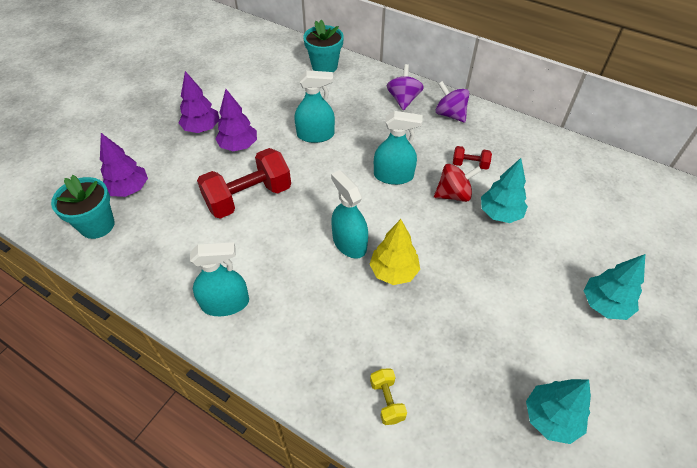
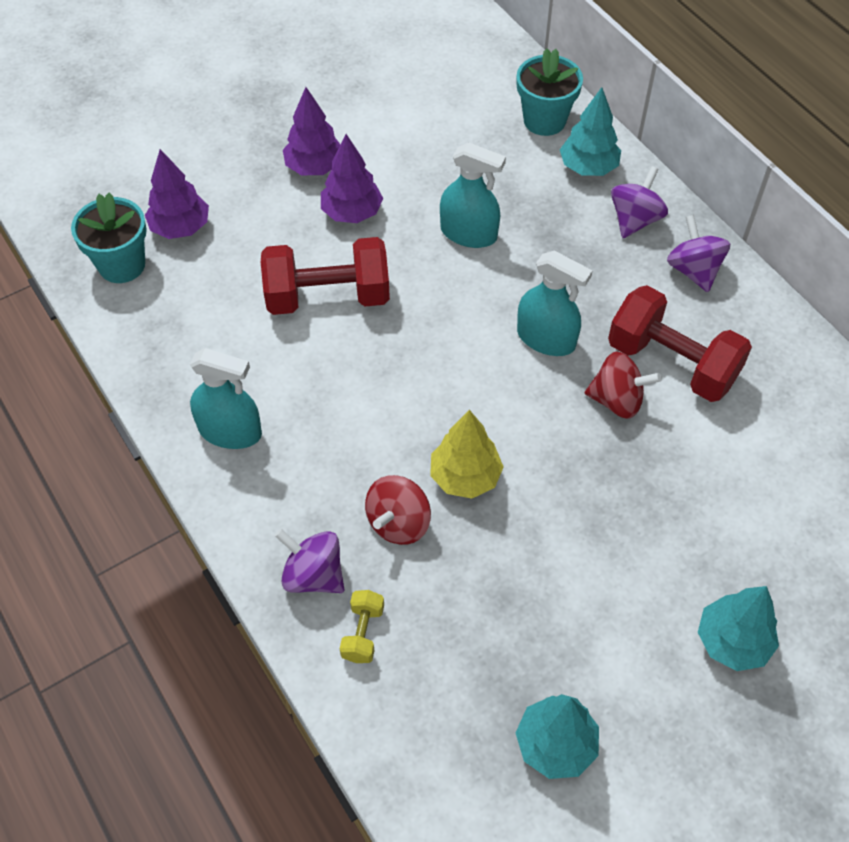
camera: 25 degrees right, 5 degrees up
(332, 376) = (313, 575): none -> purple spinning top
(349, 243) = (428, 414): turquoise spray bottle -> none
(369, 317) = (398, 523): none -> red spinning top
(470, 164) = (672, 363): red dumbbell -> red dumbbell, size x2.19
(500, 213) = (668, 455): turquoise tree -> turquoise tree (588, 167)

